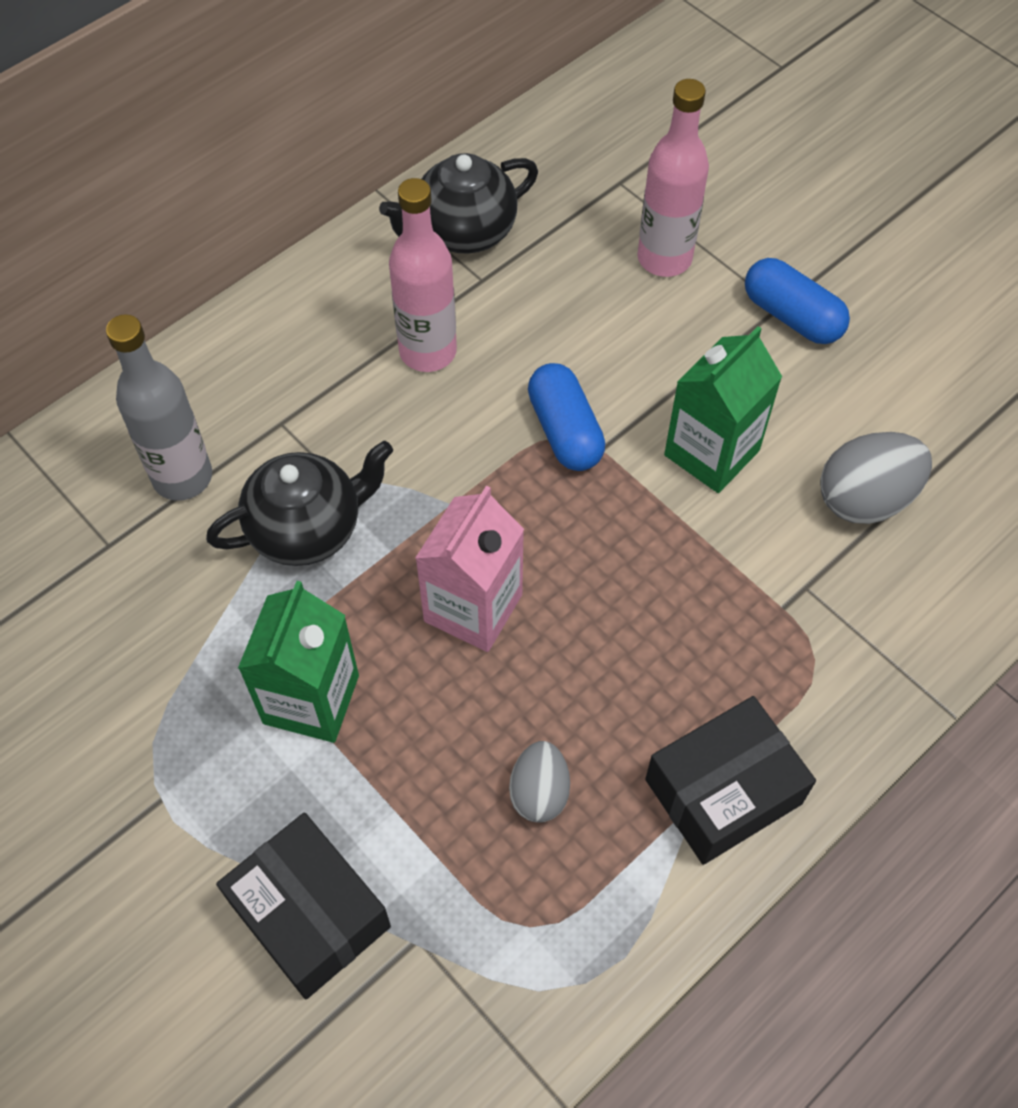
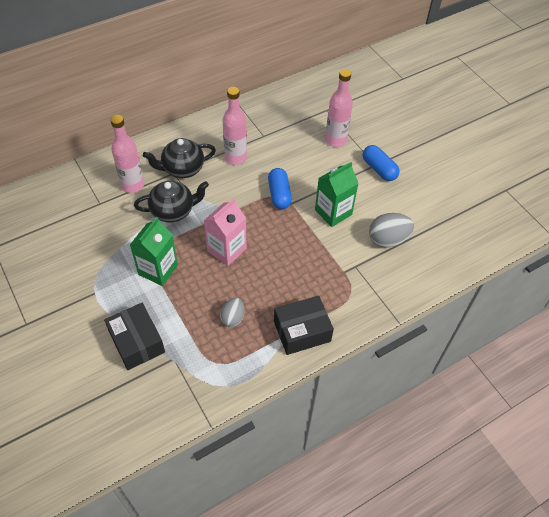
camera: 10 degrees right, 5 degrees down
(182, 477) = (133, 185): grey bottle -> pink bottle
(463, 232) = (261, 118): black teapot -> black teapot (182, 169)

